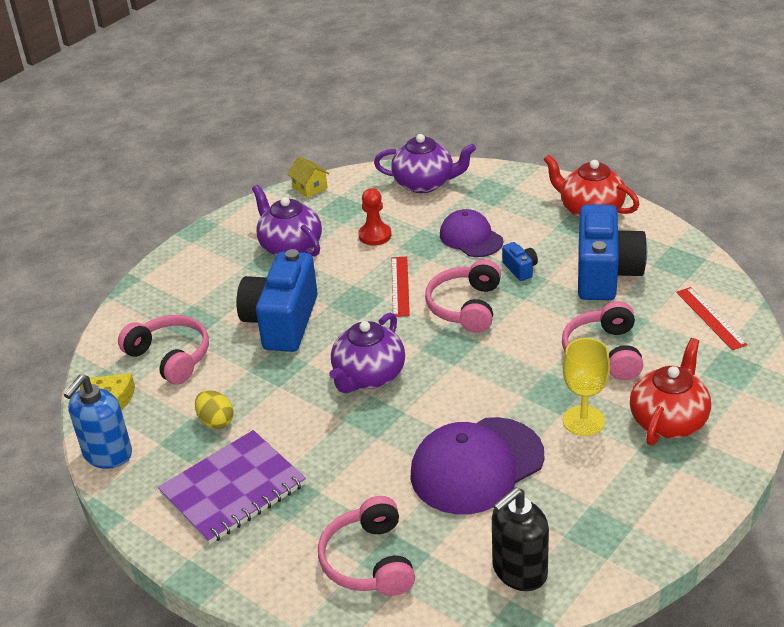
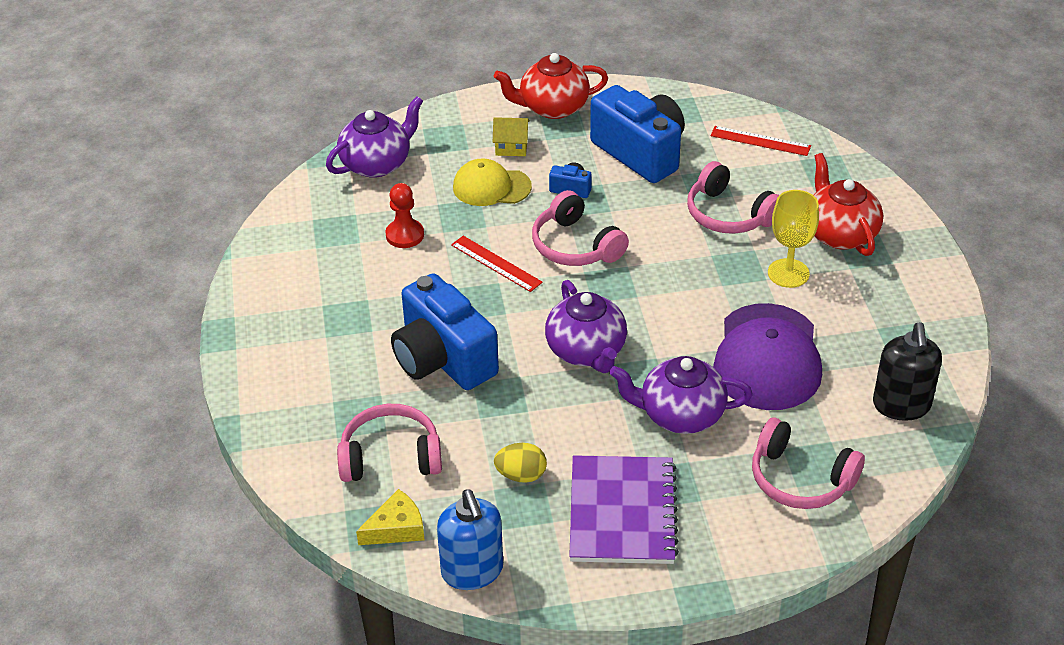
camera: 50 degrees left, 5 degrees up
(290, 247) = (342, 292): purple teapot -> purple teapot (680, 414)
(310, 187) = (271, 229): yellow house -> yellow house (511, 146)
(471, 237) = (491, 187): purple cap -> yellow cap

